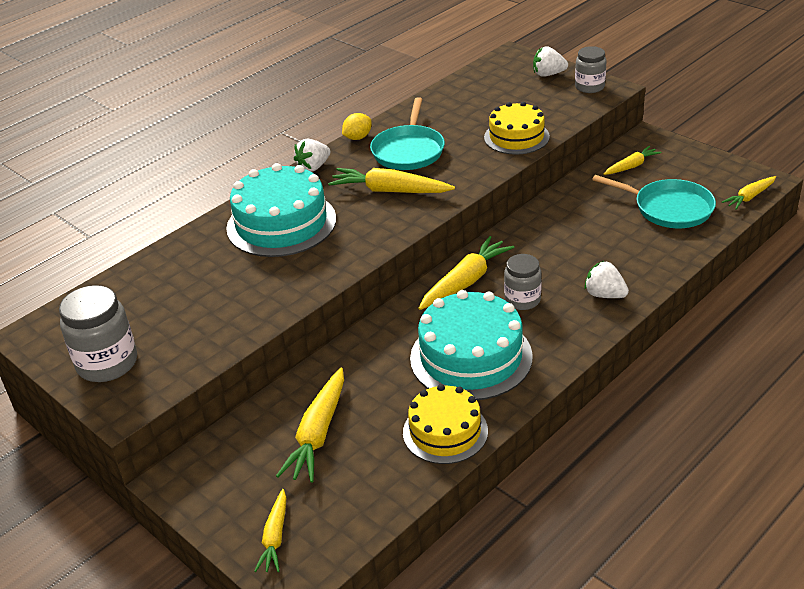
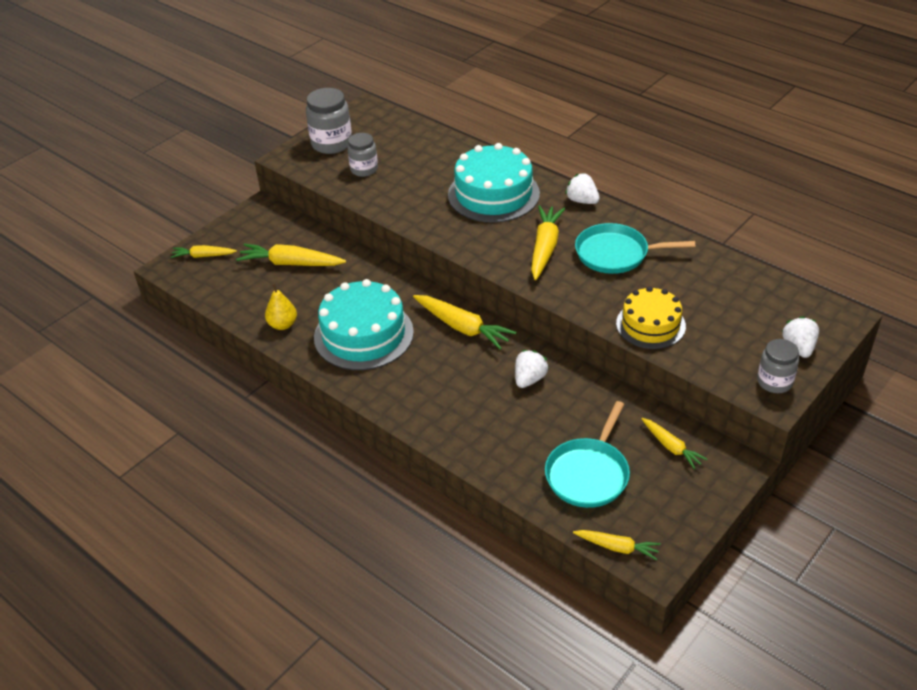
camera: 85 degrees right, 5 degrees up
(358, 138) = (636, 221): yellow lemon -> none
(445, 431) = (283, 325): yellow cake -> yellow pear
(522, 300) = (436, 363): grey jar -> grey jar (364, 169)
(604, 295) = (441, 417): white strawberry -> white strawberry (529, 379)
(749, 197) = (617, 547): yellow carrot -> yellow carrot turned 150 degrees clockwise

